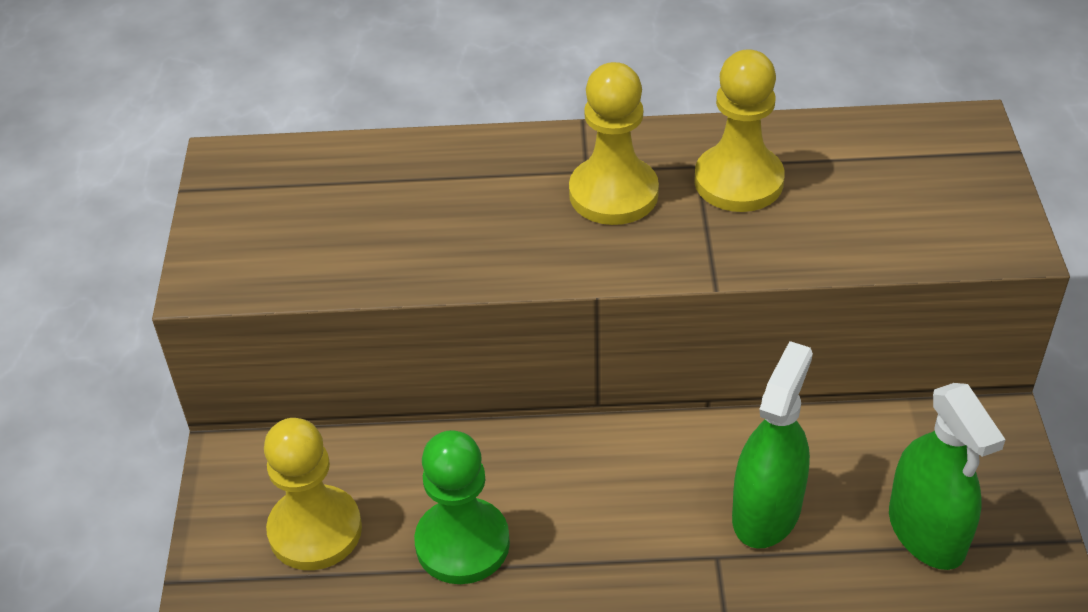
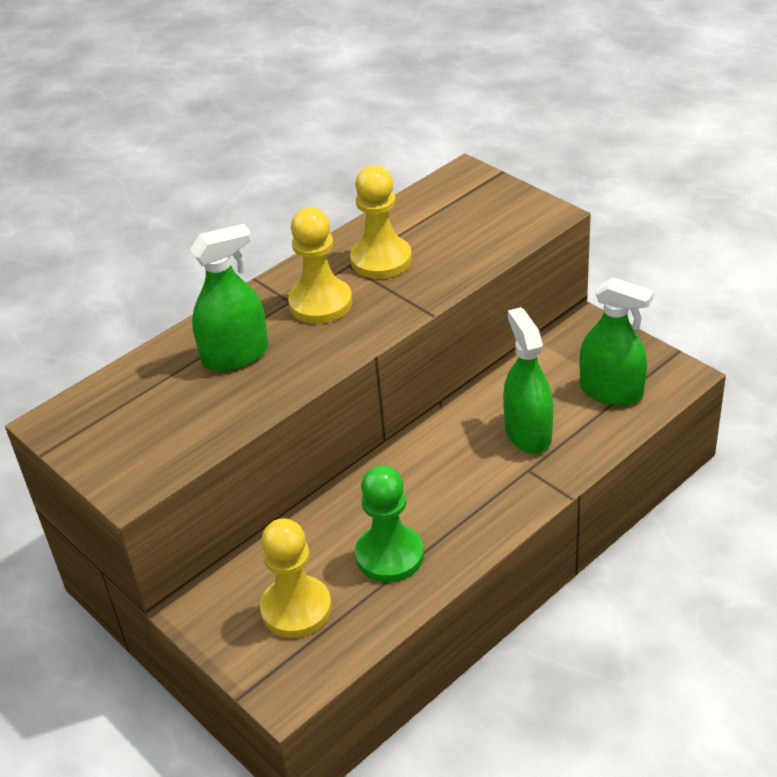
camera: 40 degrees left, 5 degrees down
(461, 200) = (235, 355): none -> green spray bottle

